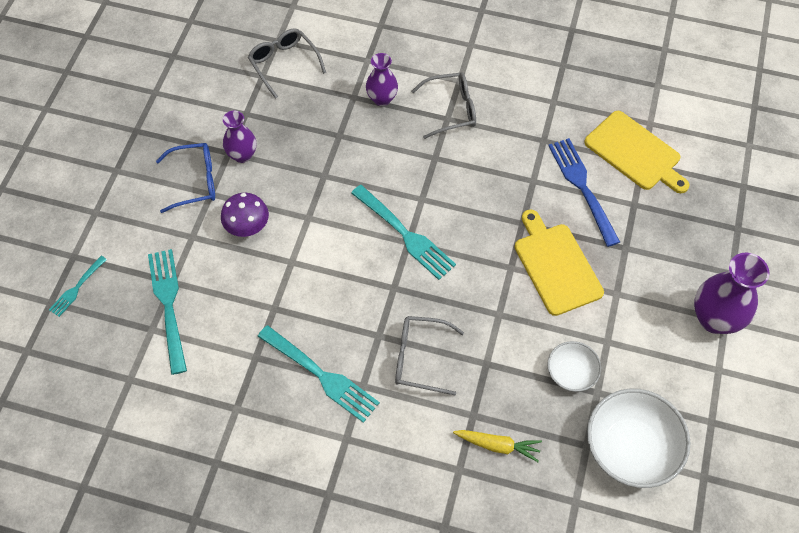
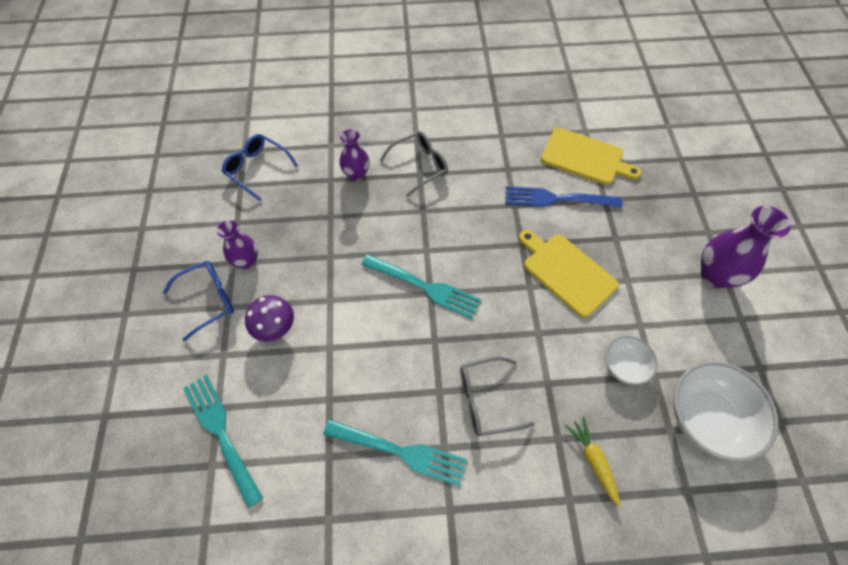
camera: 20 degrees left, 0 degrees up
(77, 287) = (118, 448): turquoise fork -> none
(284, 64) = (257, 169): grey glasses -> blue glasses
(497, 445) = (593, 461): yellow carrot -> yellow carrot turned 105 degrees counterclockwise
(583, 188) = (558, 199): blue fork -> blue fork turned 45 degrees counterclockwise

